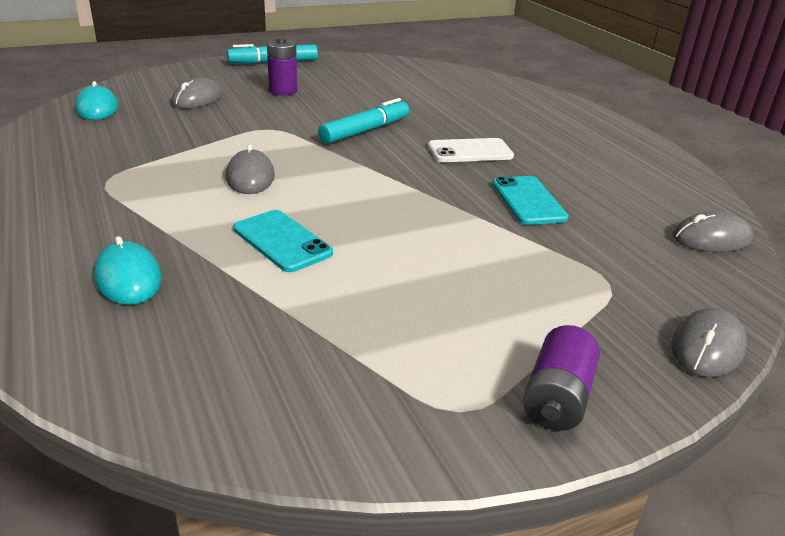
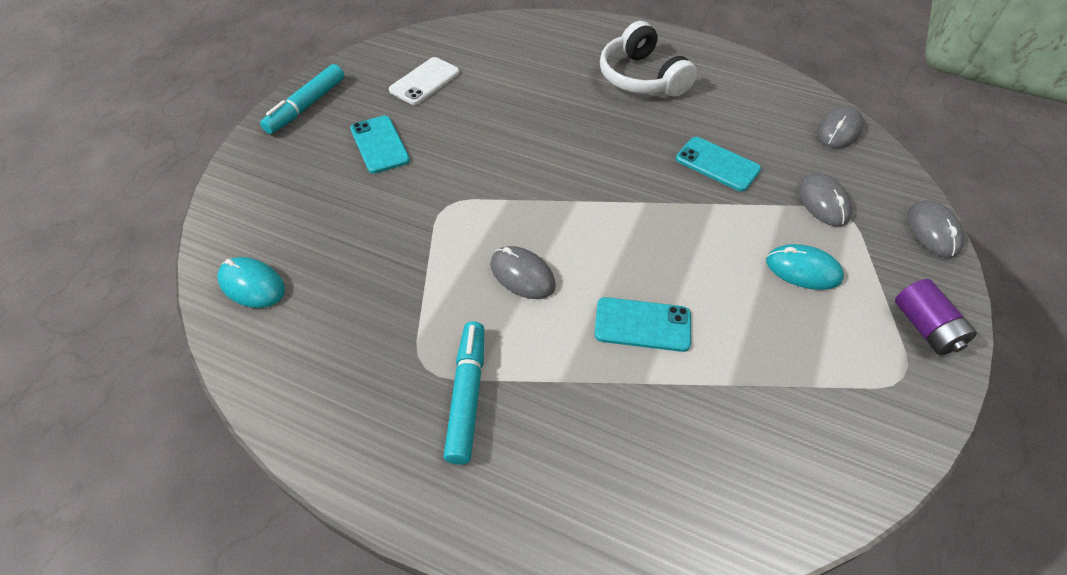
camera: 40 degrees left, 20 degrees up
(128, 278) = (608, 445): turquoise mouse -> turquoise mouse (803, 270)
(197, 99) = (324, 206): grey mouse -> grey mouse (823, 202)
(283, 91) = (379, 145): purple battery -> turquoise phone
(365, 131) = (520, 157): turquoise marker -> turquoise marker (467, 395)
(470, 151) = (619, 132): white phone -> white phone (425, 81)
(549, 136) = (641, 78): none -> white headphones

